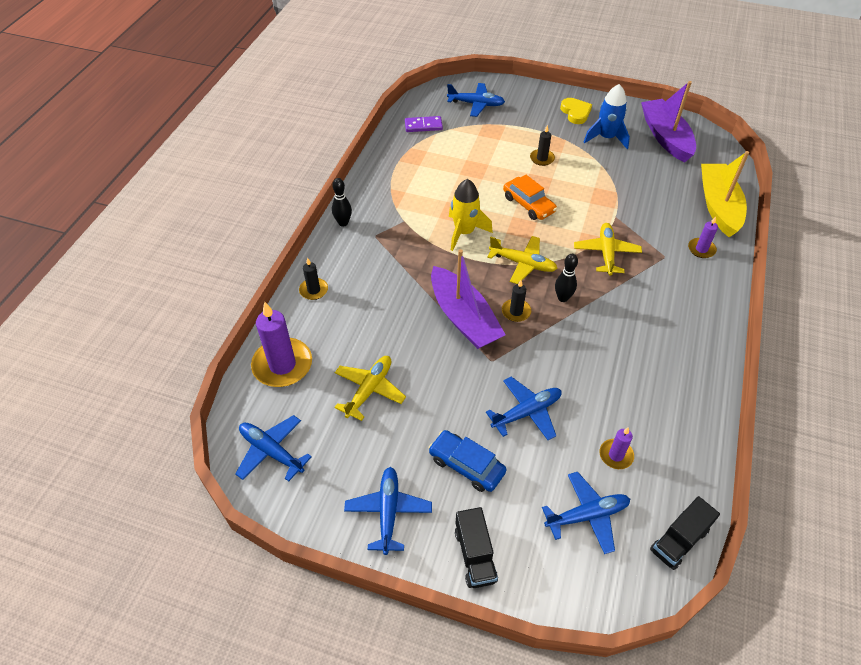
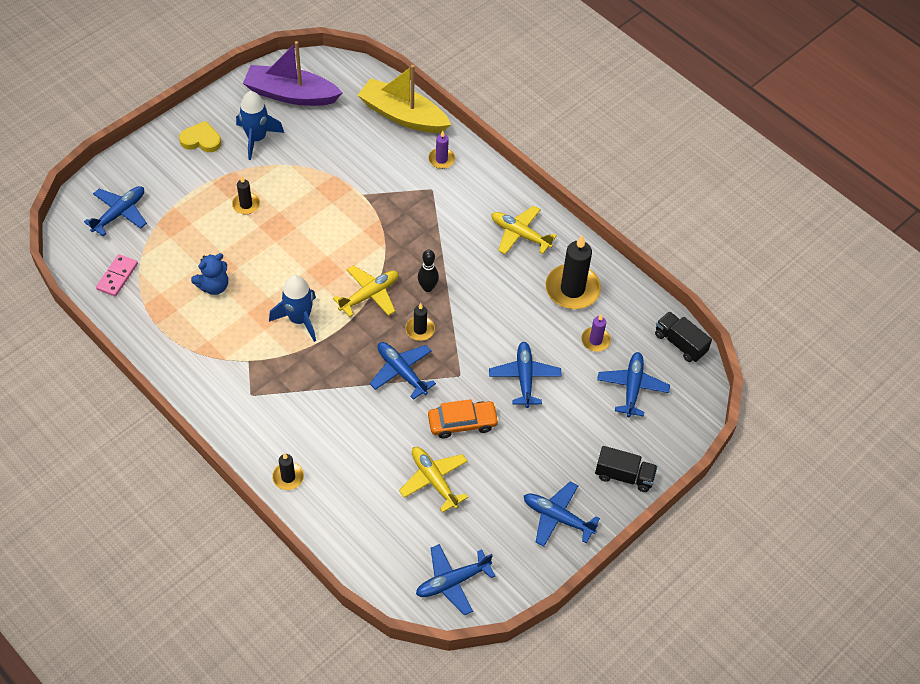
camera: 65 degrees left, 5 degrees up
(282, 365) = (363, 538): purple candle -> none
(343, 223) = (213, 414): black bowling pin -> none
(423, 126) = (117, 276): purple domino -> pink domino
(455, 174) = (213, 286): none -> blue teddy bear
(464, 232) = (299, 319): yellow rocket -> blue rocket
(464, 318) = (401, 372): purple boat -> blue plane
(466, 465) = (547, 444): blue car -> none
(528, 204) = (300, 250): orange car -> orange car (462, 423)
(606, 253) = (399, 227): yellow plane -> yellow plane (520, 234)
(657, 408) = (572, 289): none -> black candle
(679, 540) = (680, 343): black truck -> black truck turned 150 degrees clockwise

